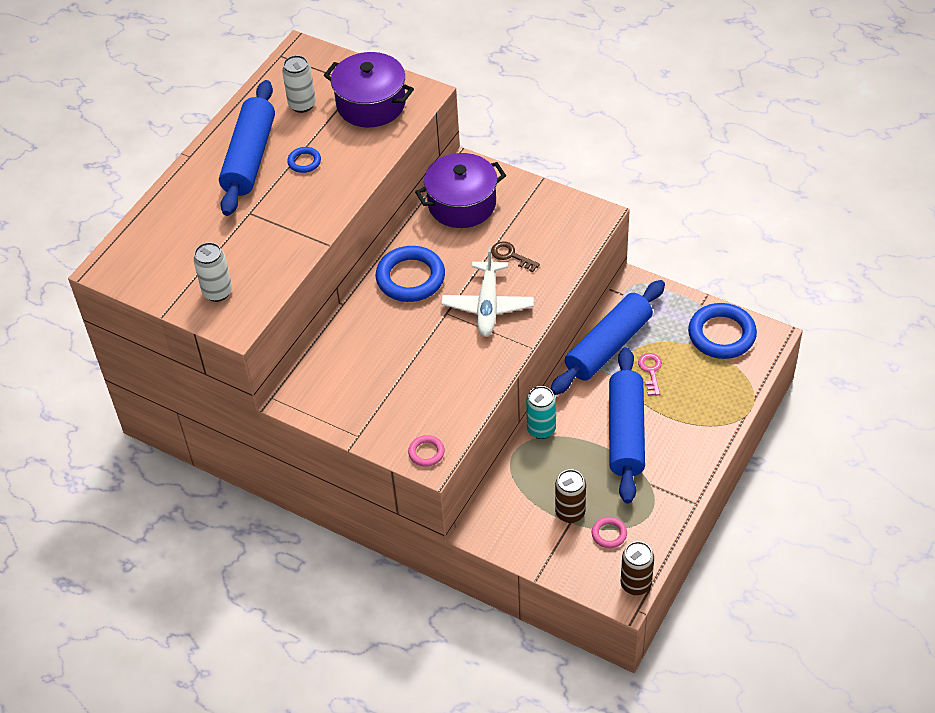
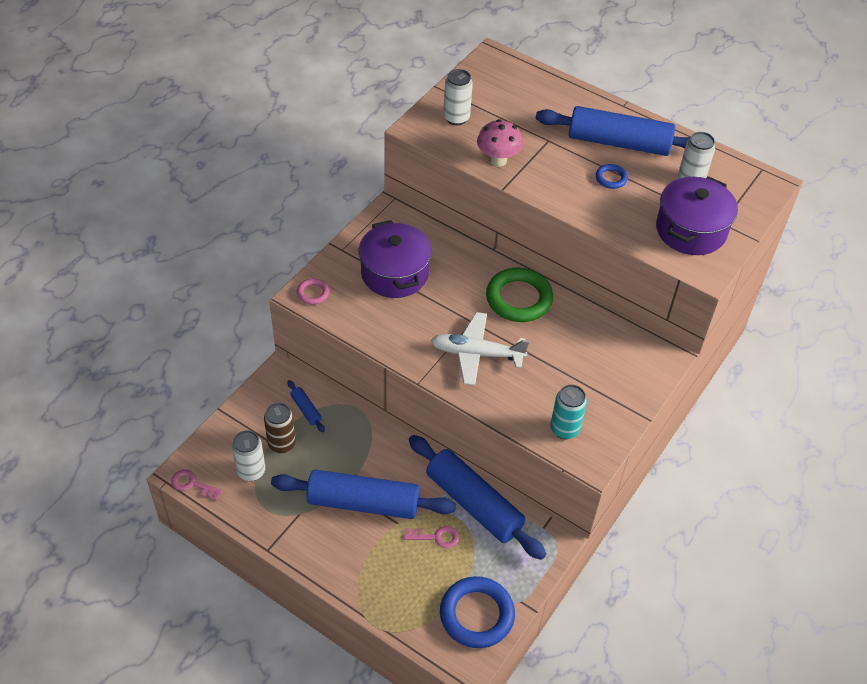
camera: 90 degrees right, 0 degrees up
(284, 251) = (498, 160): none -> pink mushroom
(410, 278) = (519, 298): blue ring -> green ring
(462, 204) = (614, 346): purple pot -> purple pot (394, 273)
(511, 256) = (540, 379): brown key -> none
(522, 498) = (306, 409): none -> blue rolling pin
(541, 429) = (380, 433): turquoise can -> turquoise can (564, 429)
(609, 534) = (251, 471): pink ring -> white can
(636, 584) = (192, 484): brown can -> pink key

